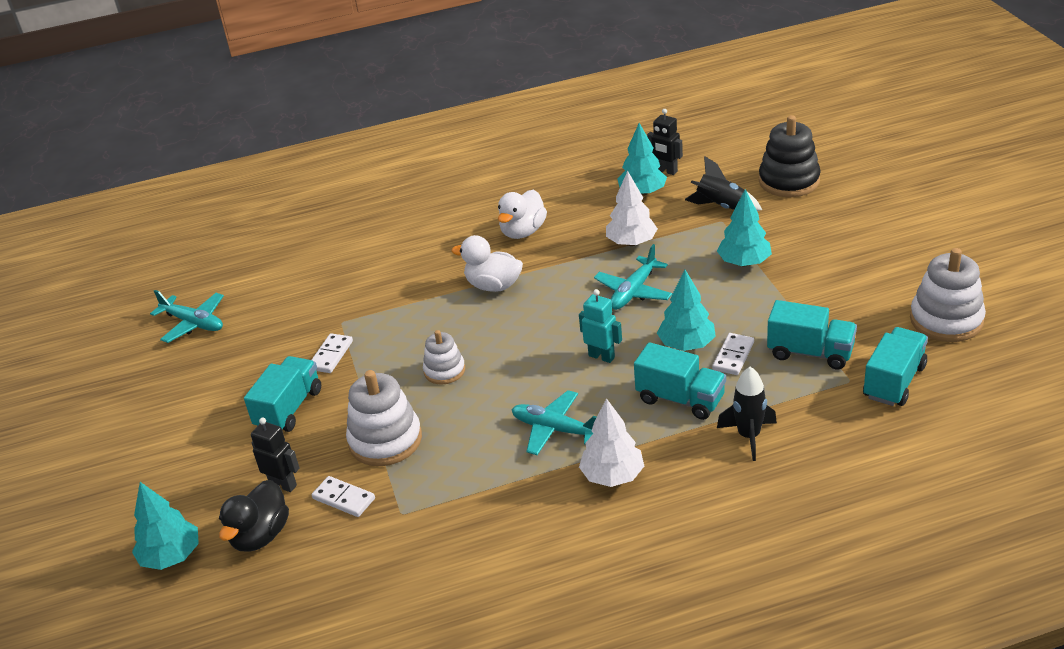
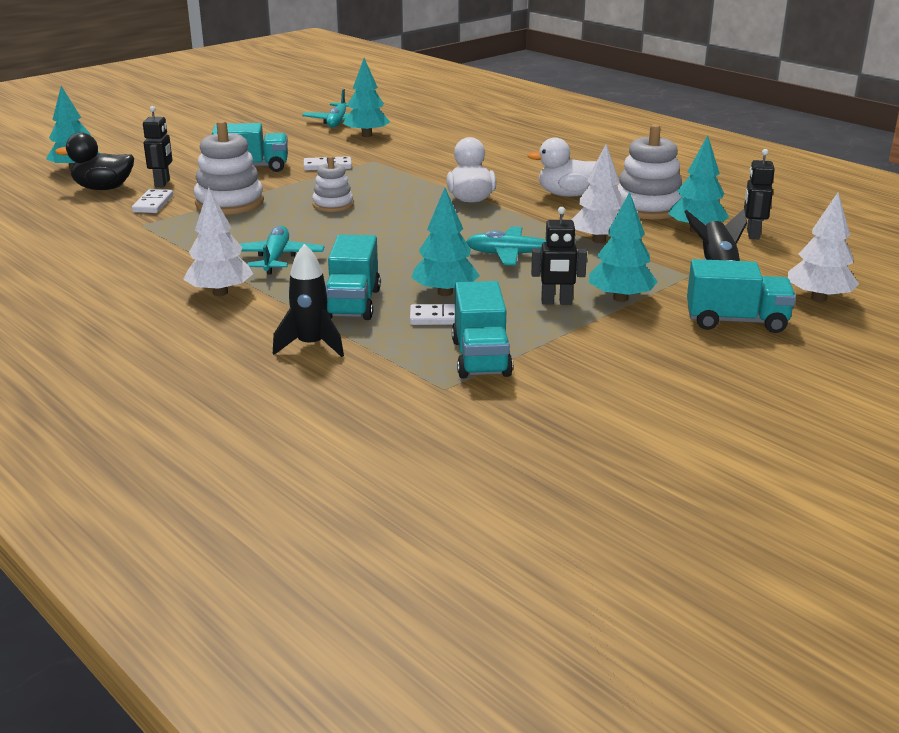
camera: 60 degrees right, 10 degrees down
(258, 311) = (367, 135): none -> turquoise tree
(601, 356) = (397, 259): turquoise robot -> none
(735, 294) = (556, 302): none -> black robot
(789, 181) = (818, 298): black stacking toy -> white tree
(894, 381) = (461, 416): turquoise truck -> turquoise truck (736, 321)
(946, 320) = (620, 437): white stacking toy -> white stacking toy (647, 207)

